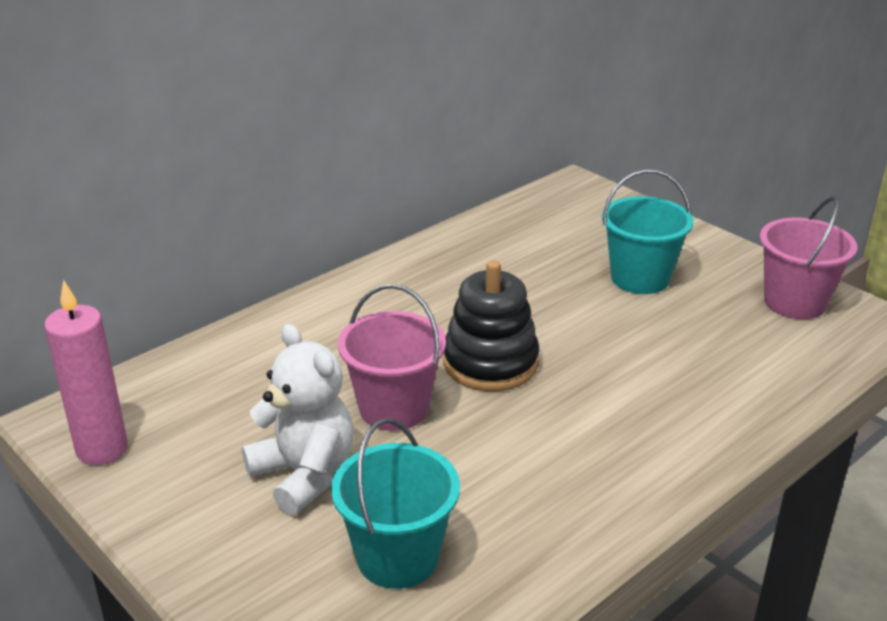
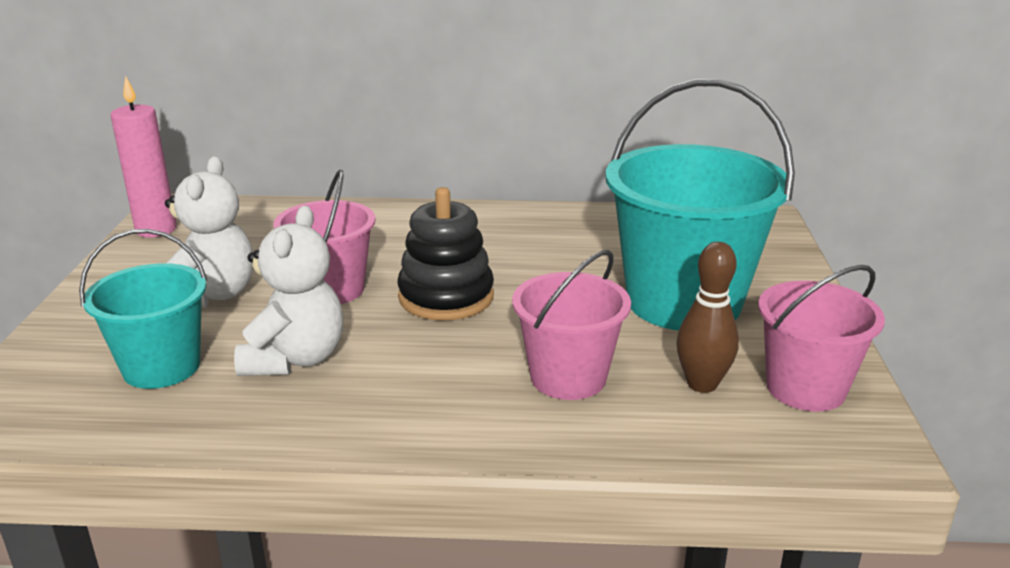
camera: 45 degrees right, 5 degrees down
(484, 479) = (295, 359): none -> white teddy bear
(640, 278) = (683, 302): turquoise bucket -> turquoise bucket, size x1.72
(675, 375) = (568, 377): none -> pink bucket
(746, 332) = (702, 384): none -> brown bowling pin

